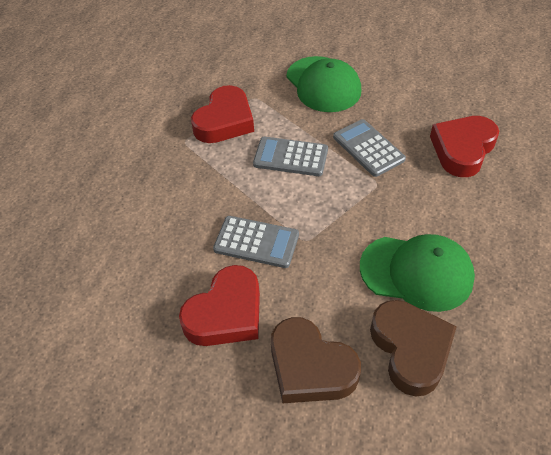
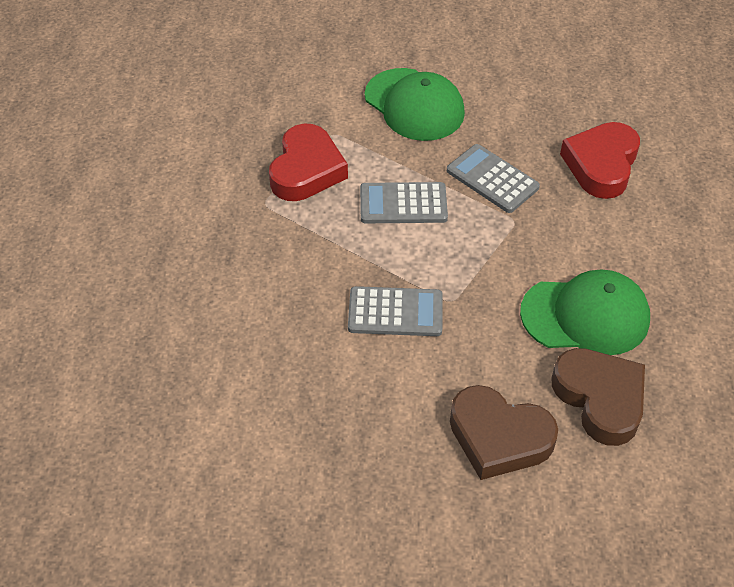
camera: 15 degrees left, 0 degrees up
(226, 313) = (387, 398): red heart -> none

